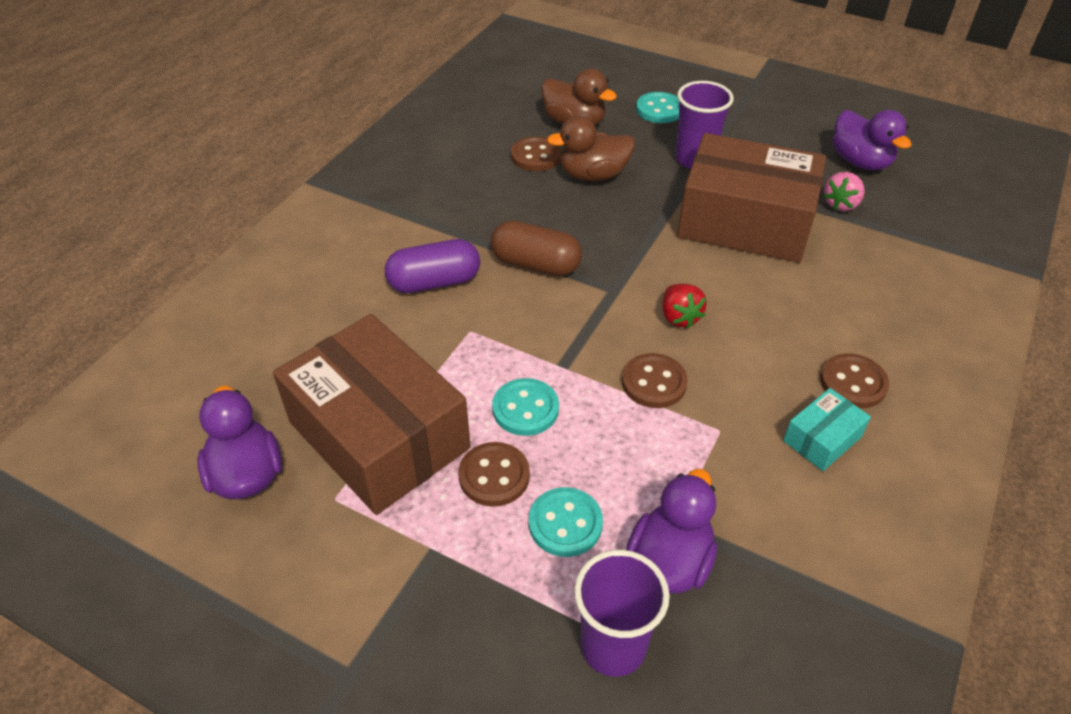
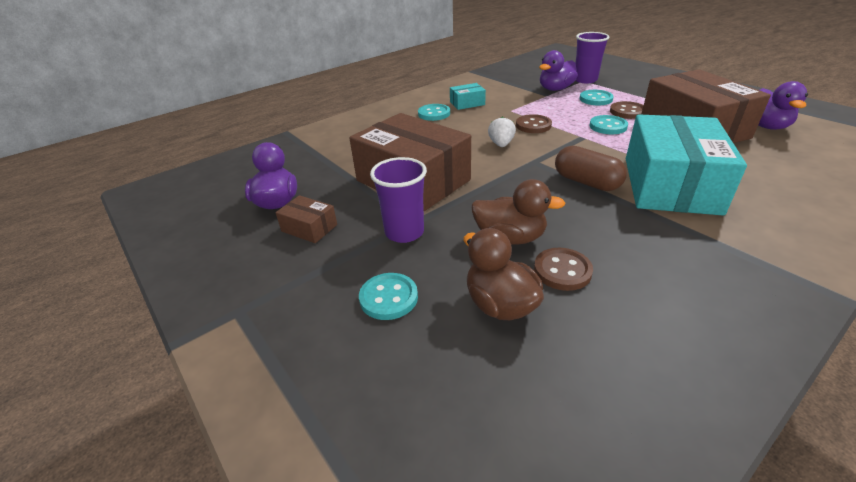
camera: 155 degrees left, 10 degrees down
(434, 282) = (670, 185): purple capsule -> turquoise box
(679, 317) = (501, 144): red strawberry -> white strawberry
(788, 144) = (309, 228): none -> brown box
(841, 204) = (334, 178): pink strawberry -> none
(853, 383) = (434, 114): brown button -> turquoise button

